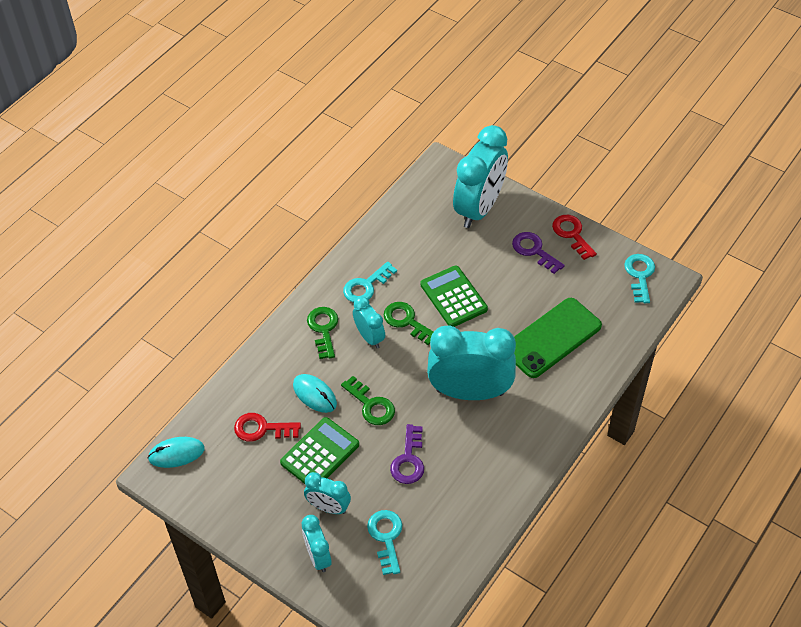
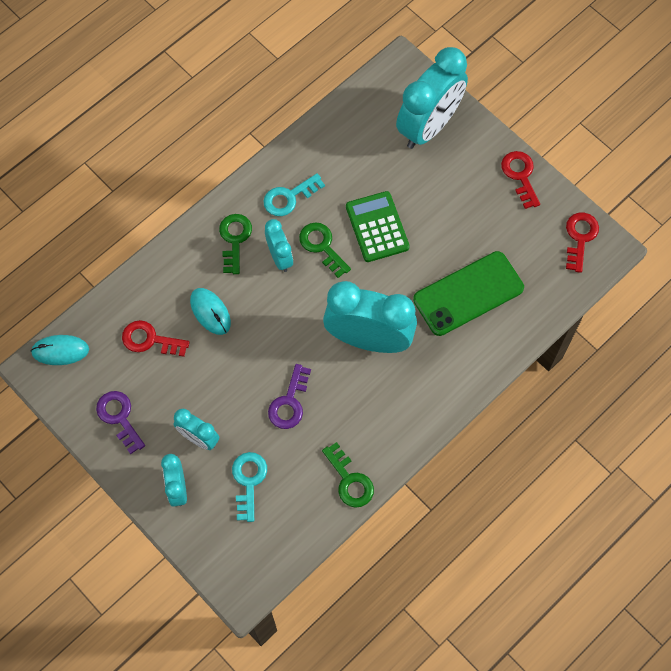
camera: 10 degrees right, 15 degrees up
(320, 454) = (202, 378): green calculator -> none
(371, 405) = (264, 334): green key -> green key (349, 480)
(534, 251) = (475, 188): purple key -> purple key (119, 418)
(640, 275) = (580, 238): turquoise key -> red key

